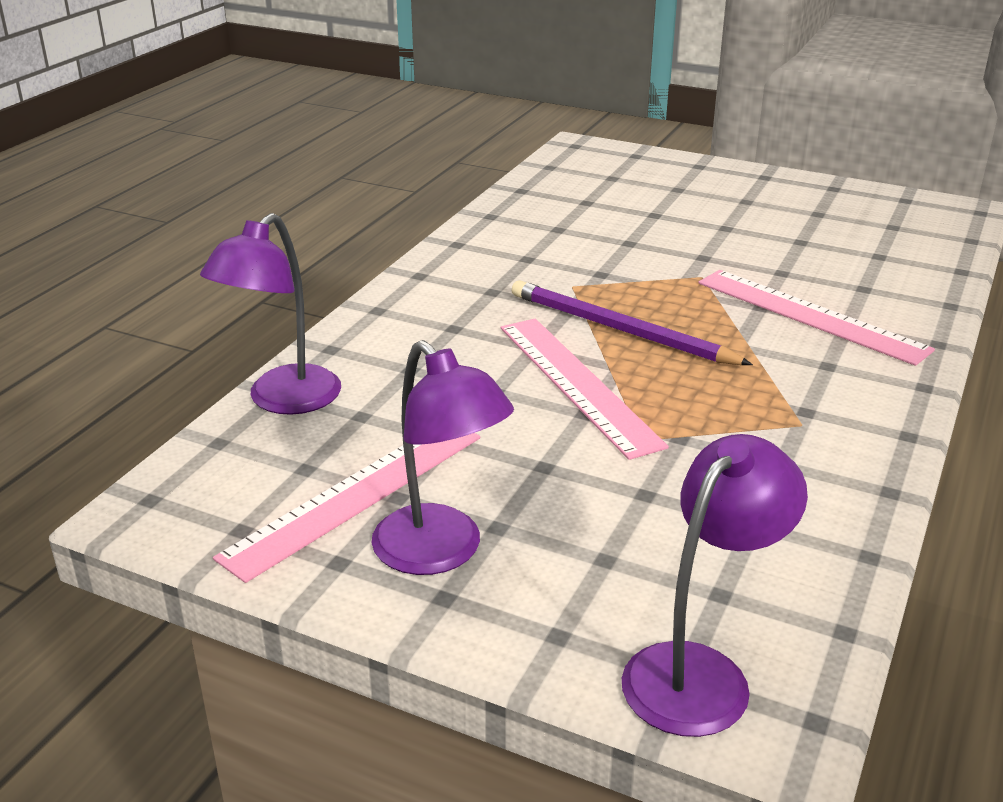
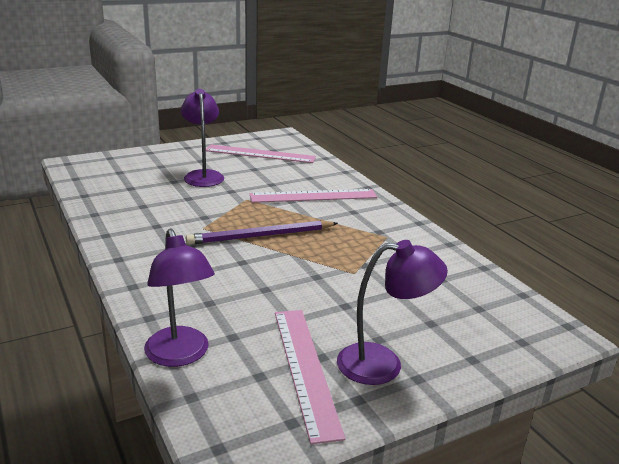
camera: 55 degrees left, 5 degrees down
(577, 384) = (290, 266): pink ruler -> pink ruler (260, 154)
(700, 672) = (523, 336): purple lamp -> purple lamp (203, 175)

